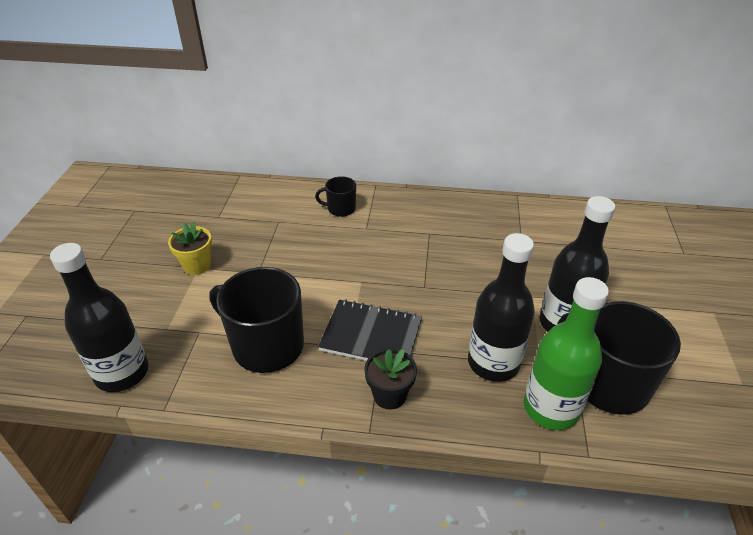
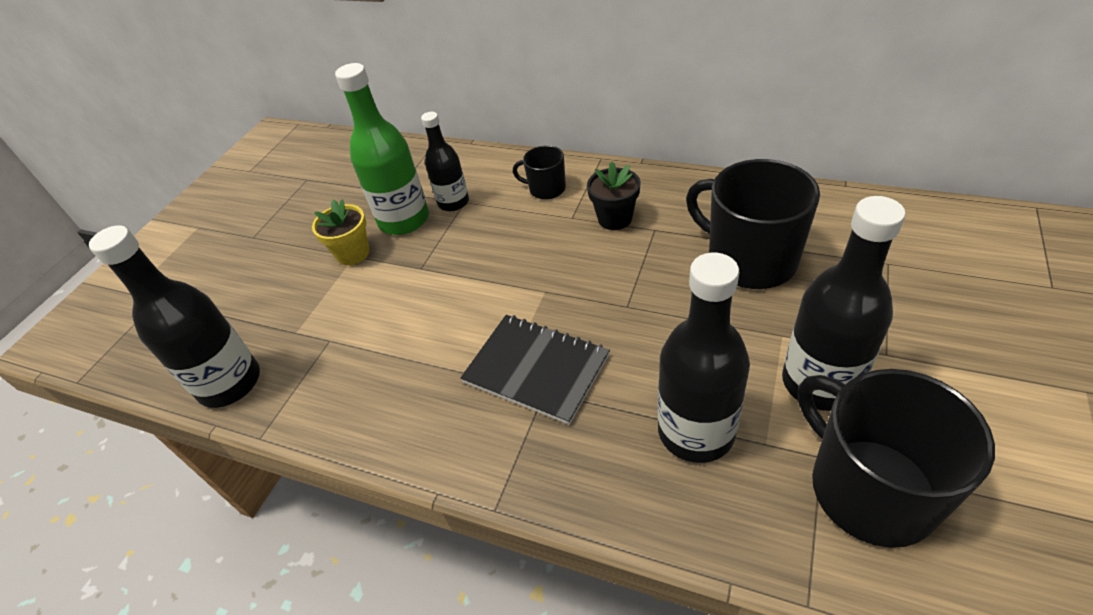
camera: 20 degrees right, 5 degrees up
(266, 345) = (401, 368): black mug -> black mug (749, 260)
(269, 222) = (453, 202): none -> black bottle
(389, 395) = (536, 459): black flower pot -> black flower pot (615, 218)
(550, 408) = (766, 516): green bottle -> green bottle (404, 220)

